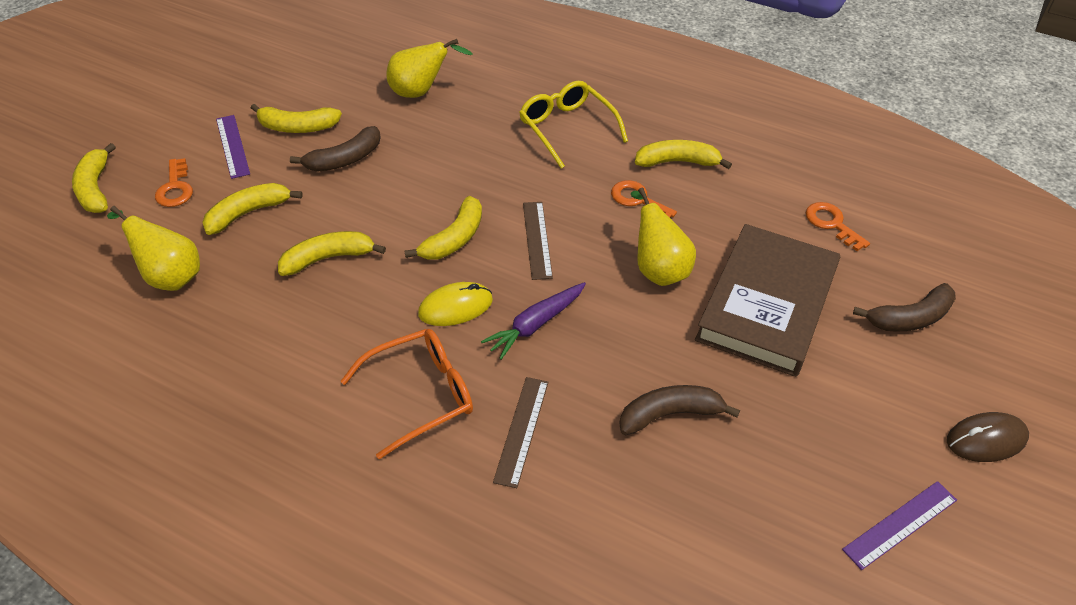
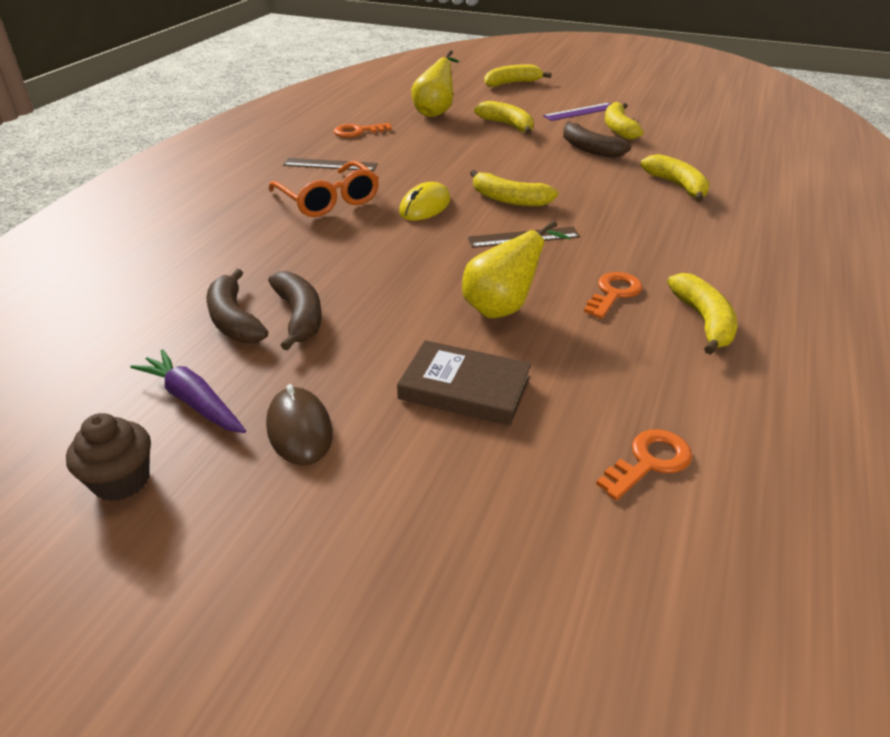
camera: 85 degrees right, 10 degrees down
(175, 188) = (523, 102): orange key -> orange key (358, 132)
(328, 258) = (468, 155): yellow banana -> yellow banana (677, 186)
(420, 92) = (709, 169): yellow pear -> none
(455, 307) = (425, 206): yellow mouse -> yellow mouse turned 60 degrees clockwise
(521, 430) = (289, 242): brown ruler -> brown ruler (330, 165)
(535, 324) = (410, 242): purple carrot -> purple carrot (193, 401)
(567, 129) = (712, 246): yellow glasses -> none
(767, 305) = (465, 388): brown book -> brown book, size x0.58
(900, 524) = (121, 480): purple ruler -> brown cupcake
(910, 318) = (466, 536): brown banana -> brown banana (234, 320)
(986, 439) = (228, 599): brown mouse -> brown mouse (299, 429)

